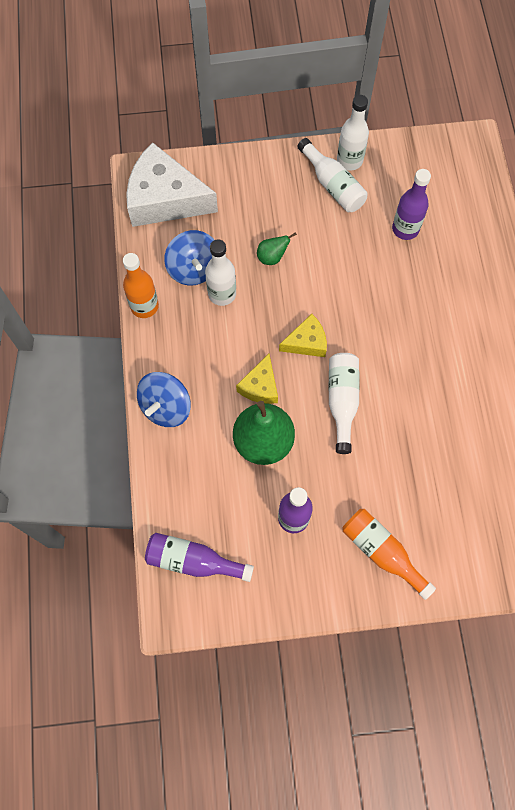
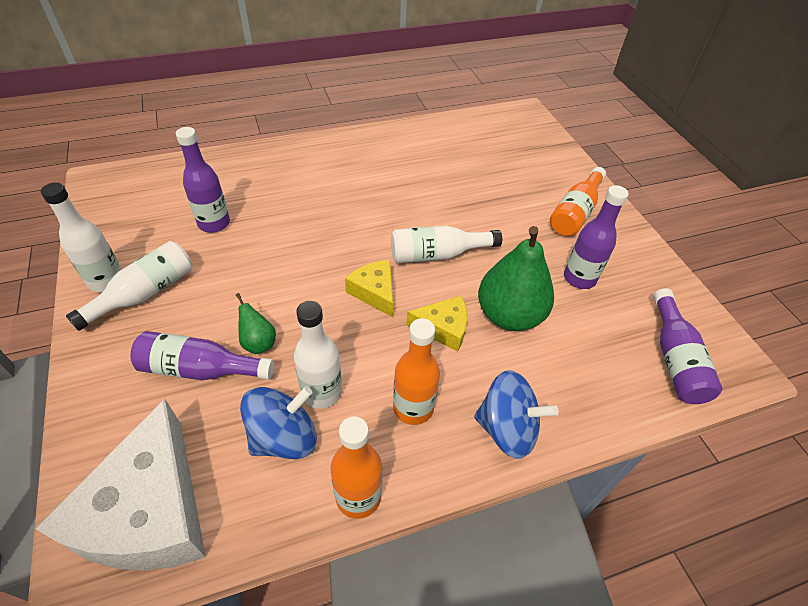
camera: 105 degrees left, 20 degrees down
(196, 349) = (413, 408): none -> orange bottle
(257, 222) = (200, 369): none -> purple bottle

